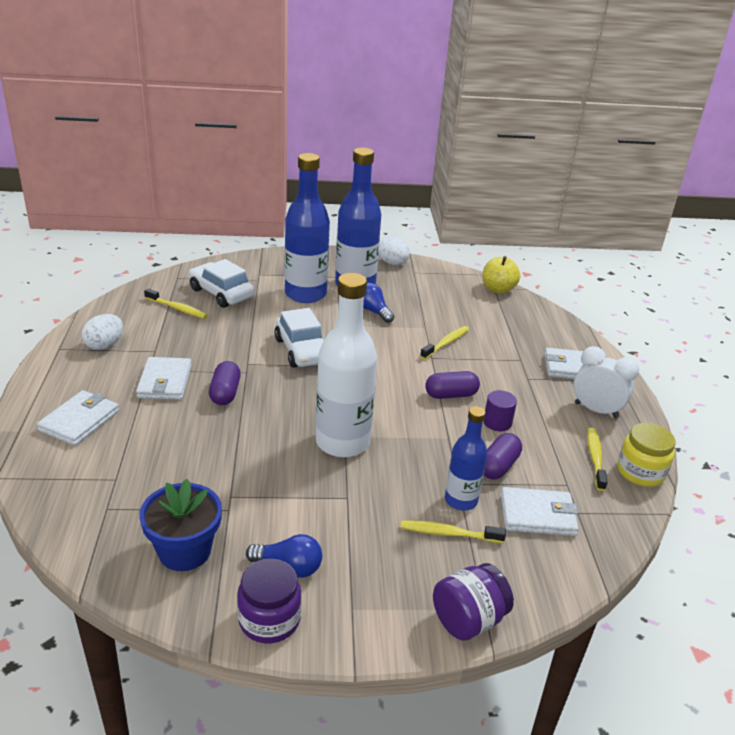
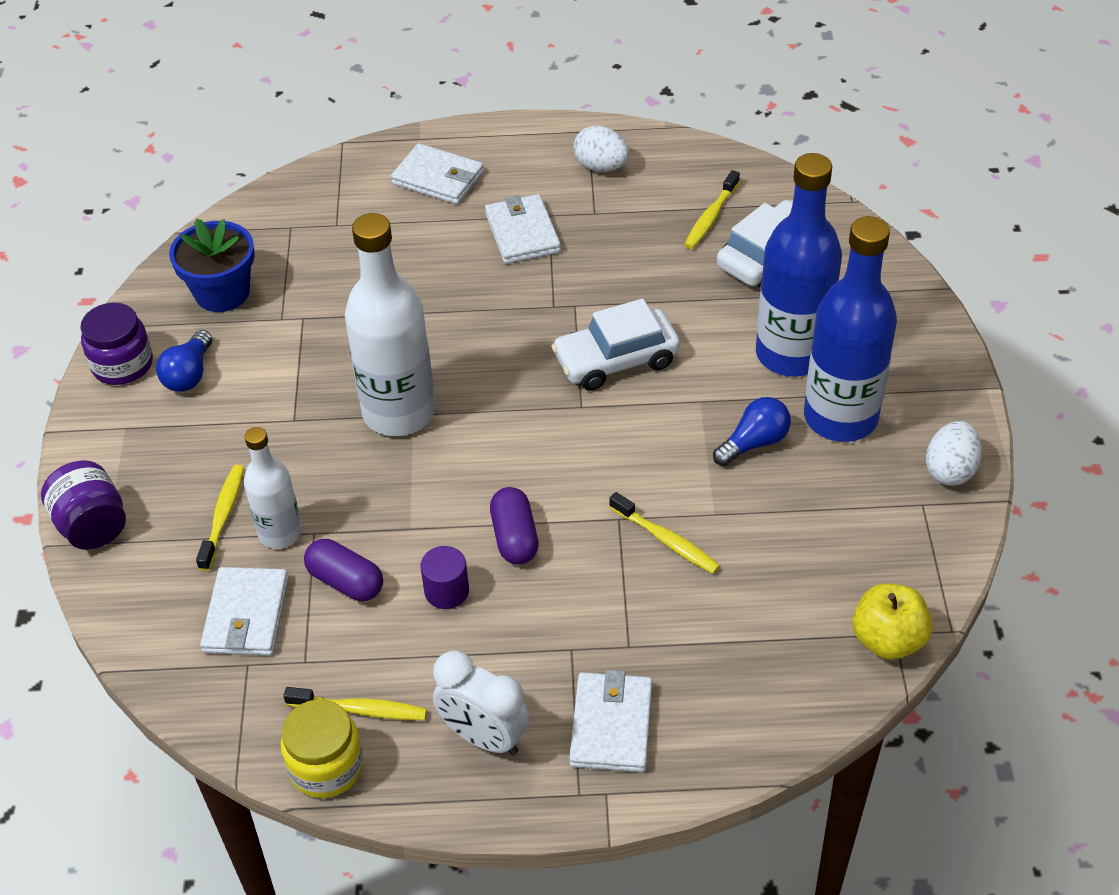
camera: 95 degrees right, 15 degrees up
(164, 382) = (522, 233): white wallet -> white wallet turned 75 degrees clockwise
(225, 393) = (501, 291): purple capsule -> none
(461, 500) = (280, 533): blue bottle -> white bottle
(596, 410) = (484, 737): white clock -> white clock turned 90 degrees clockwise

